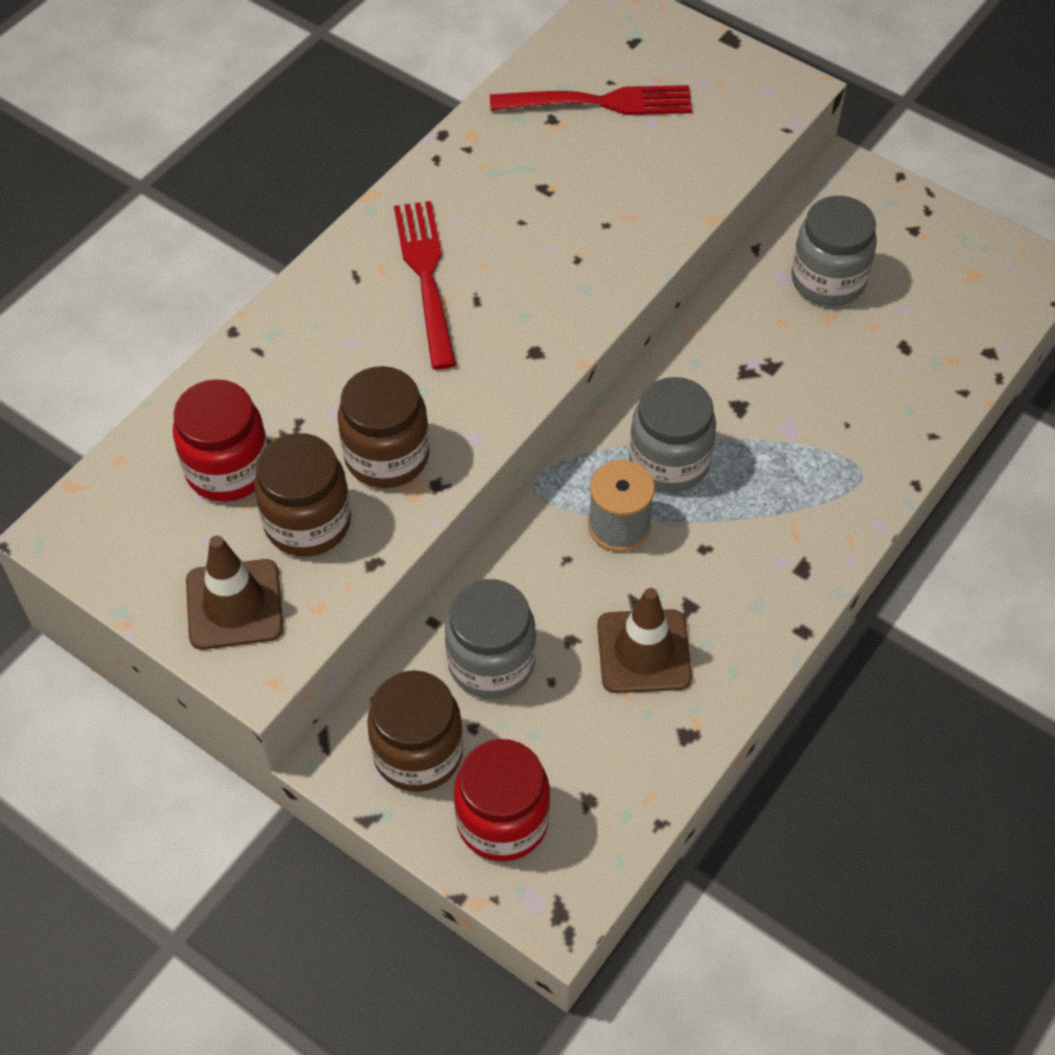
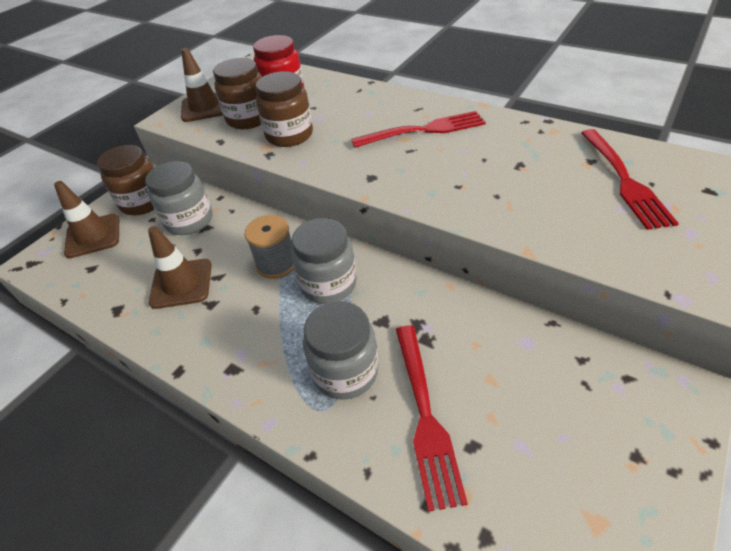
camera: 90 degrees right, 10 degrees down
(502, 821) = (93, 236): red jar -> brown traffic cone
(828, 280) = (535, 377): grey jar -> grey jar (345, 372)
(871, 380) = (425, 415): none -> red fork

